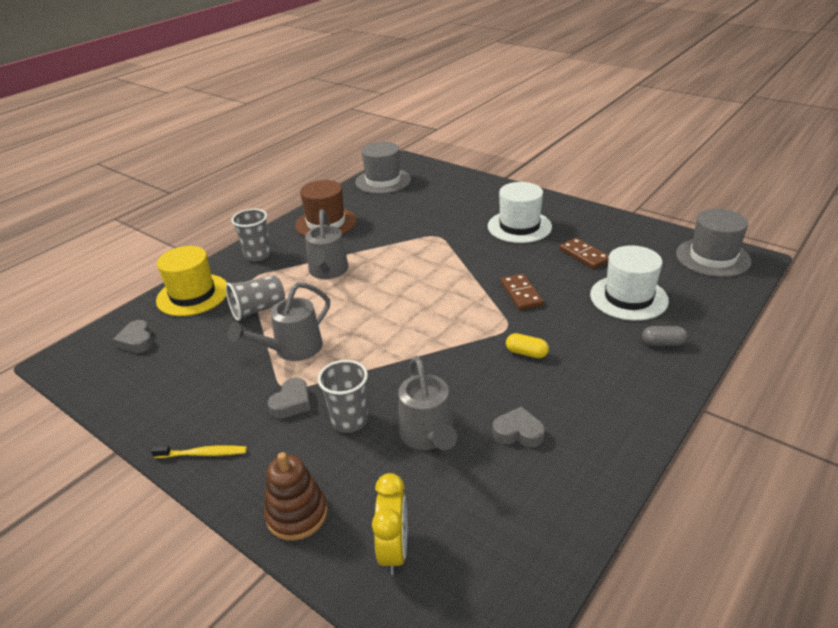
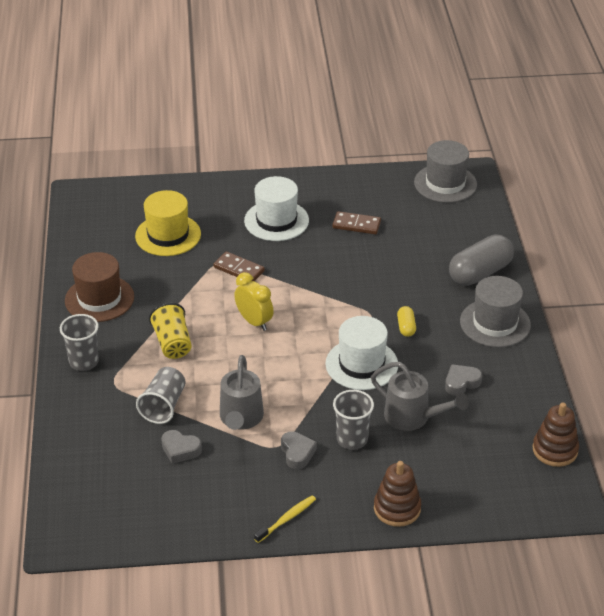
camera: 45 degrees left, 5 degrees up
(137, 341) = (101, 487): grey heart -> grey heart (180, 450)
(193, 295) = (83, 427): yellow hat -> yellow hat (168, 235)
(327, 272) = (172, 343): grey watering can -> yellow cup
(383, 181) = (88, 227): grey hat -> grey hat (495, 323)
(394, 550) = (473, 488): yellow clock -> yellow clock (254, 322)
(521, 294) = (349, 282): brown domino -> brown domino (239, 269)
(526, 353) = (406, 327): yellow capsule -> yellow capsule turned 75 degrees counterclockwise
(538, 575) = (555, 450): none -> brown stacking toy
(628, 298) = (424, 247): white hat -> white hat (361, 364)
(662, 343) = (480, 273): grey capsule -> grey capsule, size x2.14

